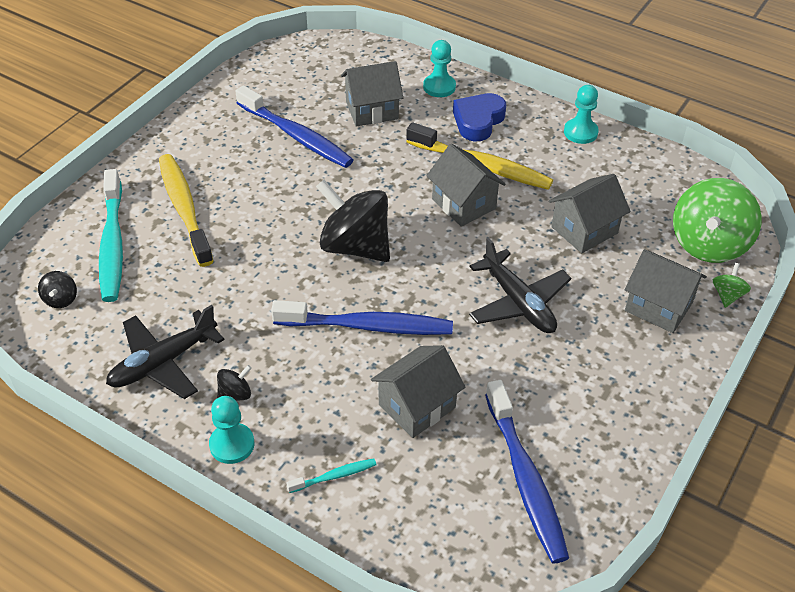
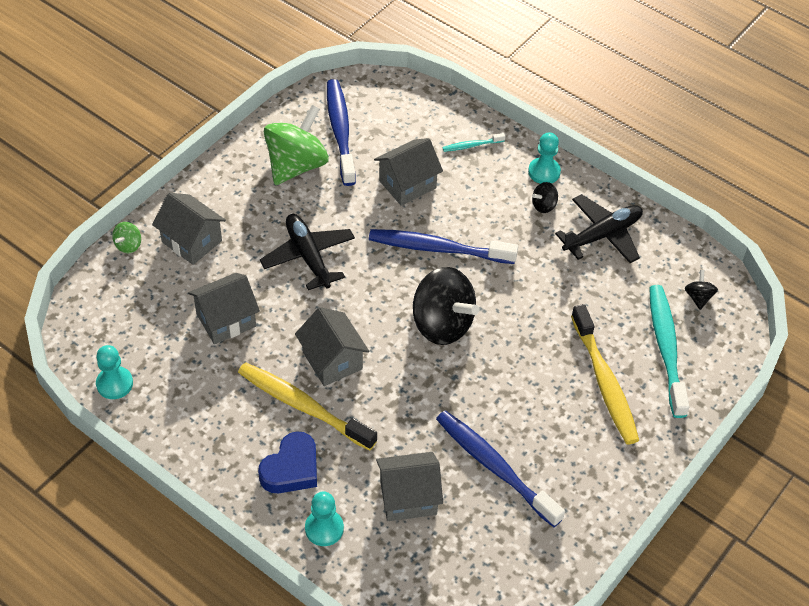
camera: 175 degrees left, 5 degrees up
(580, 132) = (184, 441): turquoise pawn -> turquoise pawn (114, 384)
(708, 244) = (118, 294): green spinning top -> green spinning top (296, 165)

